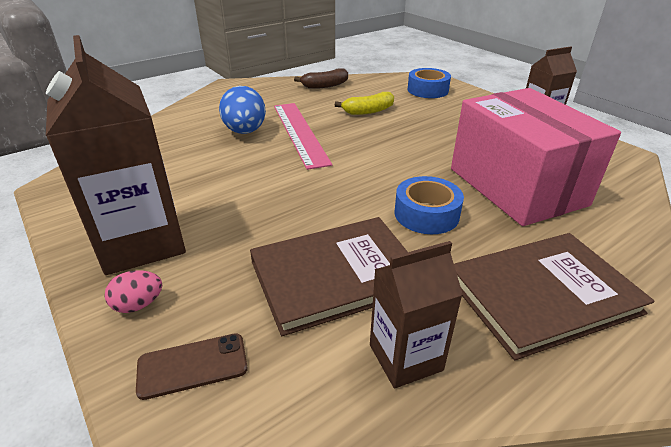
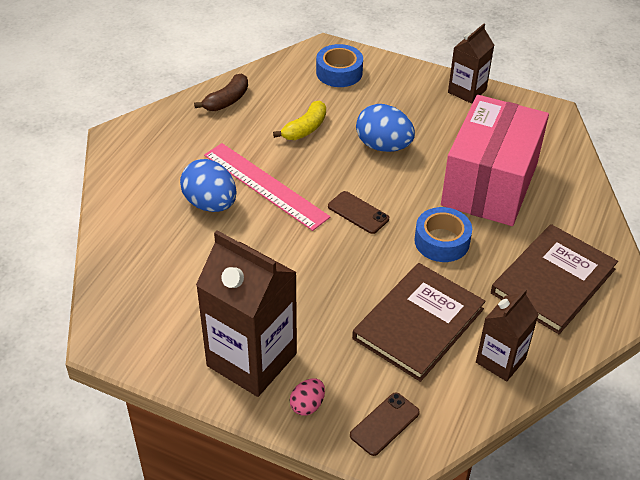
camera: 30 degrees left, 10 degrees up
(361, 170) = (358, 213): none -> brown phone
(427, 135) = (383, 146): none -> blue egg
(516, 186) = (489, 184): pink box -> pink box turned 75 degrees clockwise

